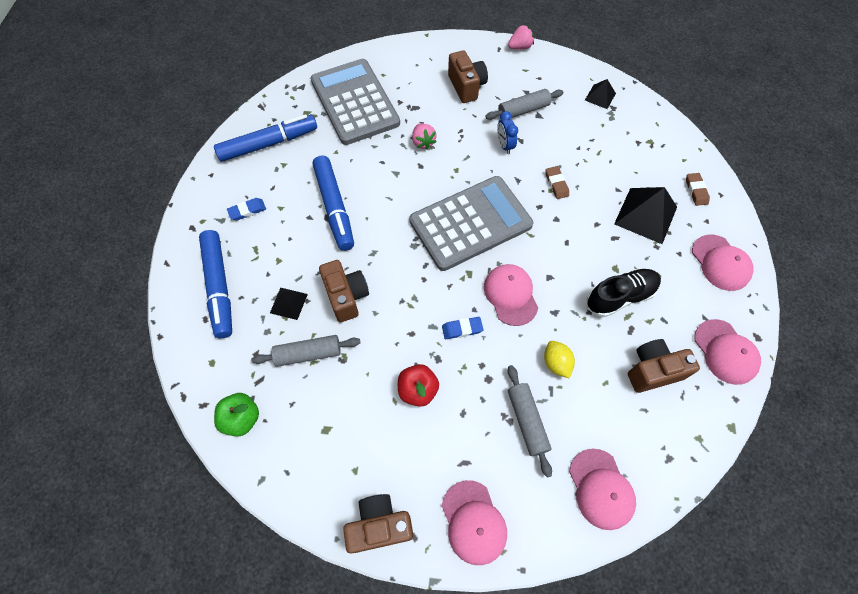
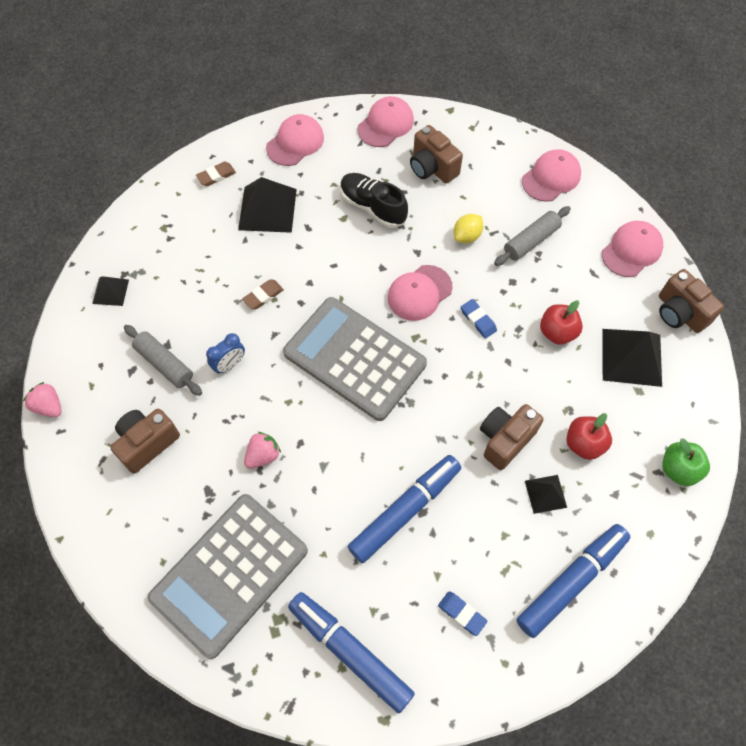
camera: 115 degrees left, 0 degrees up
(308, 354) = (584, 444): grey rolling pin -> red apple
(360, 444) = (632, 357): none -> black pyramid

